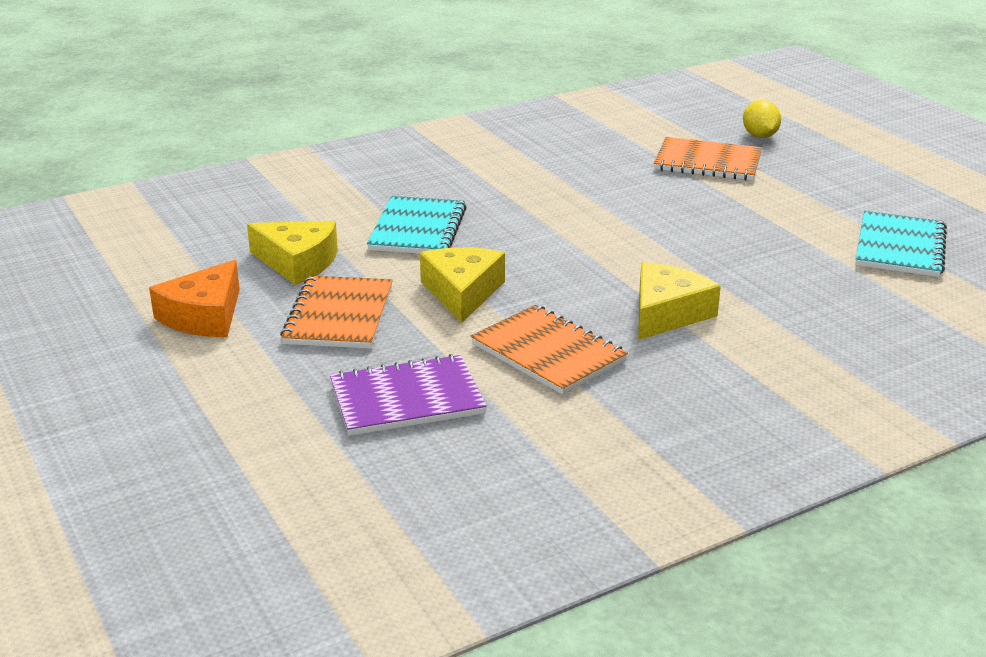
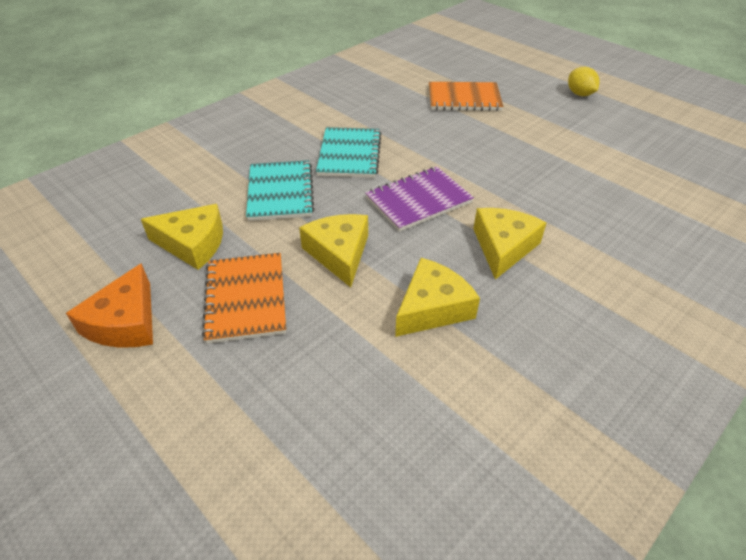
camera: 15 degrees left, 15 degrees up
(407, 399) = (337, 389): purple notebook -> purple notebook (418, 200)
(548, 353) = (432, 308): orange notebook -> yellow cheese
(759, 136) = (487, 72): yellow lemon -> yellow lemon (579, 94)
(899, 247) = (627, 155): turquoise notebook -> turquoise notebook (349, 154)

